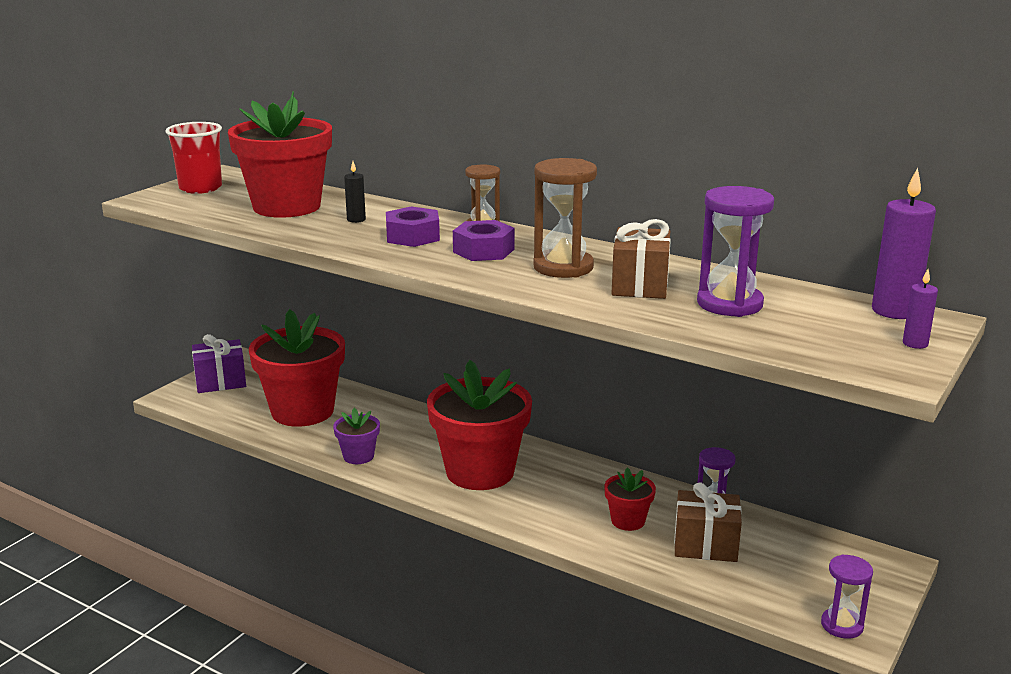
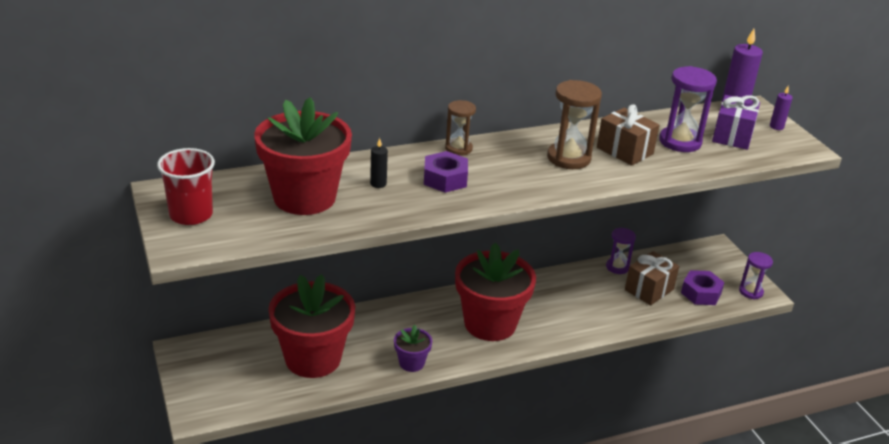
camera: 55 degrees left, 10 degrees up
(221, 382) = (206, 378): purple gift -> purple gift (732, 136)
(483, 250) = (506, 168): purple nut -> purple nut (701, 293)
(628, 521) = (601, 301): red flower pot -> none

